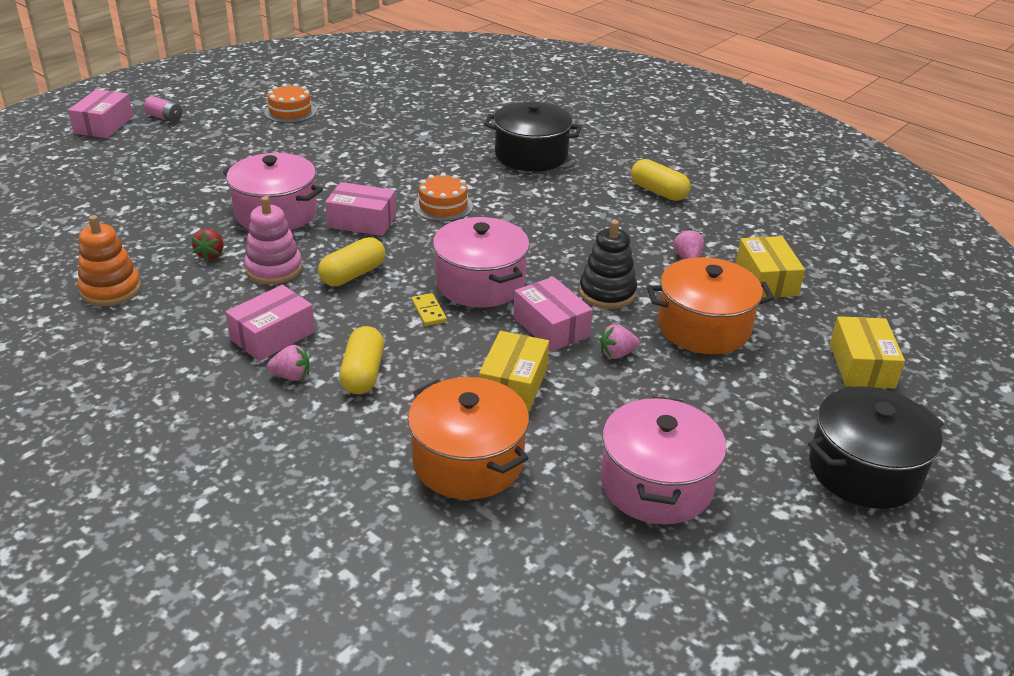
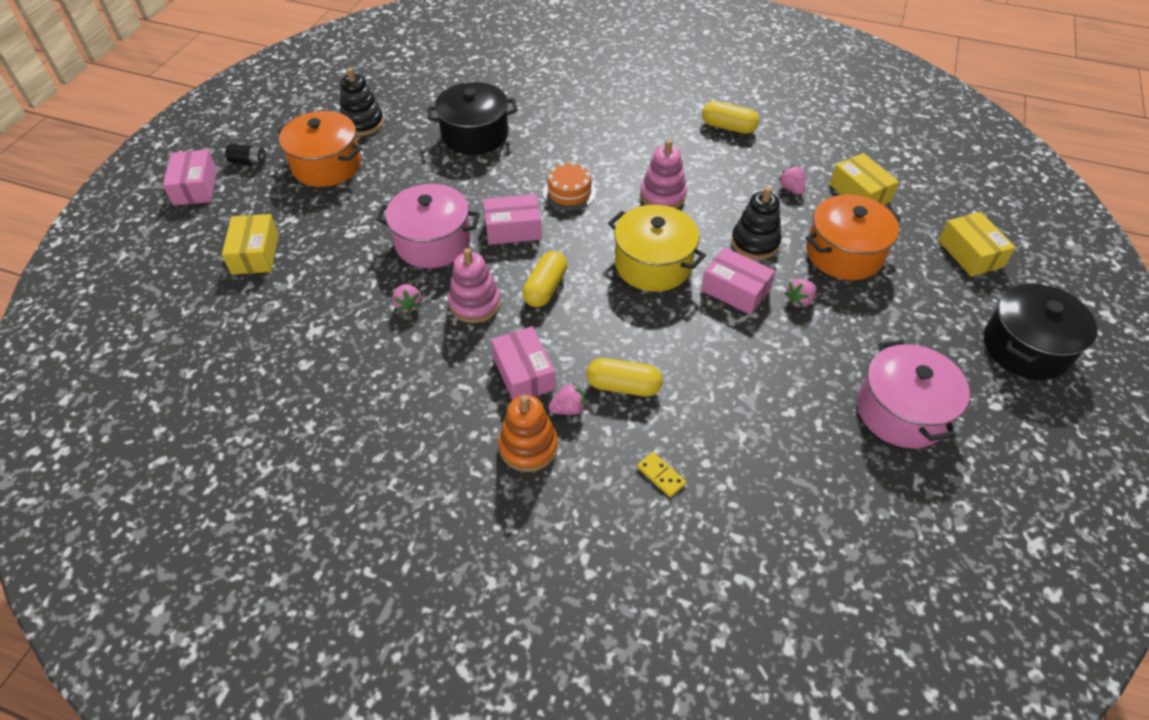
camera: 20 degrees left, 15 degrees up
(111, 290) = (347, 372): orange stacking toy -> orange stacking toy (528, 447)
(165, 117) = (249, 162): pink battery -> black battery
(211, 254) = (408, 305): red strawberry -> pink strawberry
(273, 336) = (524, 373): pink box -> pink box turned 45 degrees counterclockwise
(290, 111) = (363, 123): orange cake -> black stacking toy
(363, 373) = (623, 386): yellow capsule -> yellow capsule turned 60 degrees counterclockwise
(428, 311) = (632, 306): yellow domino -> yellow domino (661, 475)
(468, 461) = (759, 441): orange pot -> orange pot (327, 165)
(480, 283) = (653, 264): pink pot -> yellow pot
(513, 384) = (744, 356): yellow box -> yellow box (255, 254)
(531, 155) = (604, 116): black pot -> black pot (475, 135)
(538, 231) = (662, 196): none -> pink stacking toy

